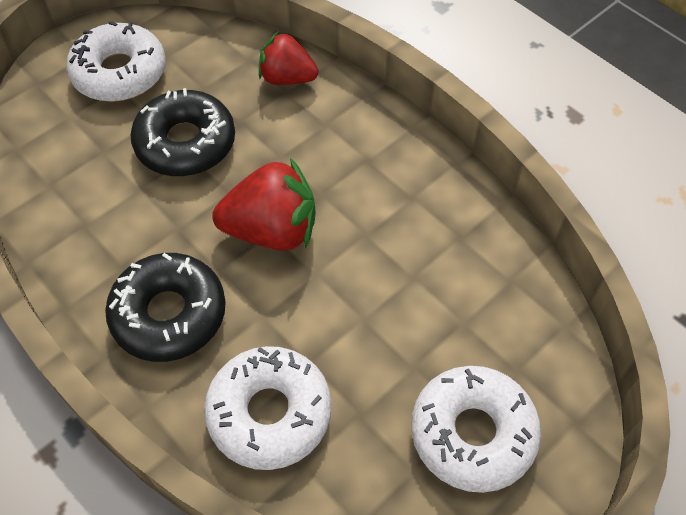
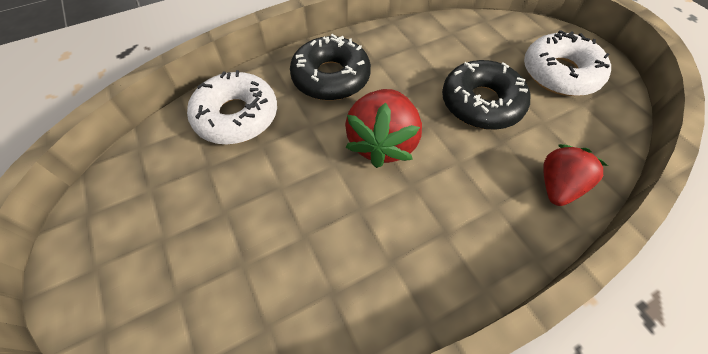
camera: 105 degrees right, 0 degrees up
(472, 433) = (149, 237): white donut -> none

